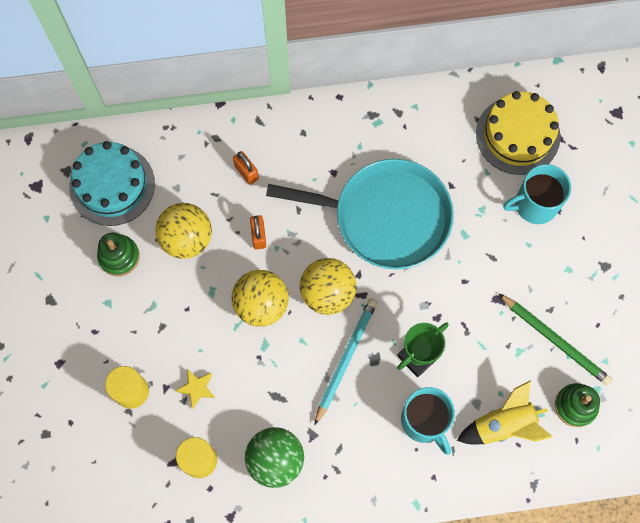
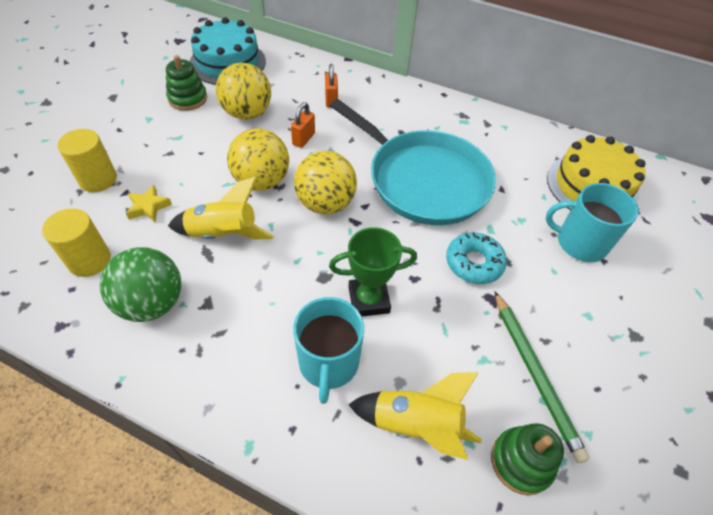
camera: 30 degrees right, 20 degrees down
(275, 373) = (223, 234): none -> yellow rocket
(345, 359) = (296, 260): turquoise pencil -> none
(470, 275) = (474, 263): none -> turquoise donut

